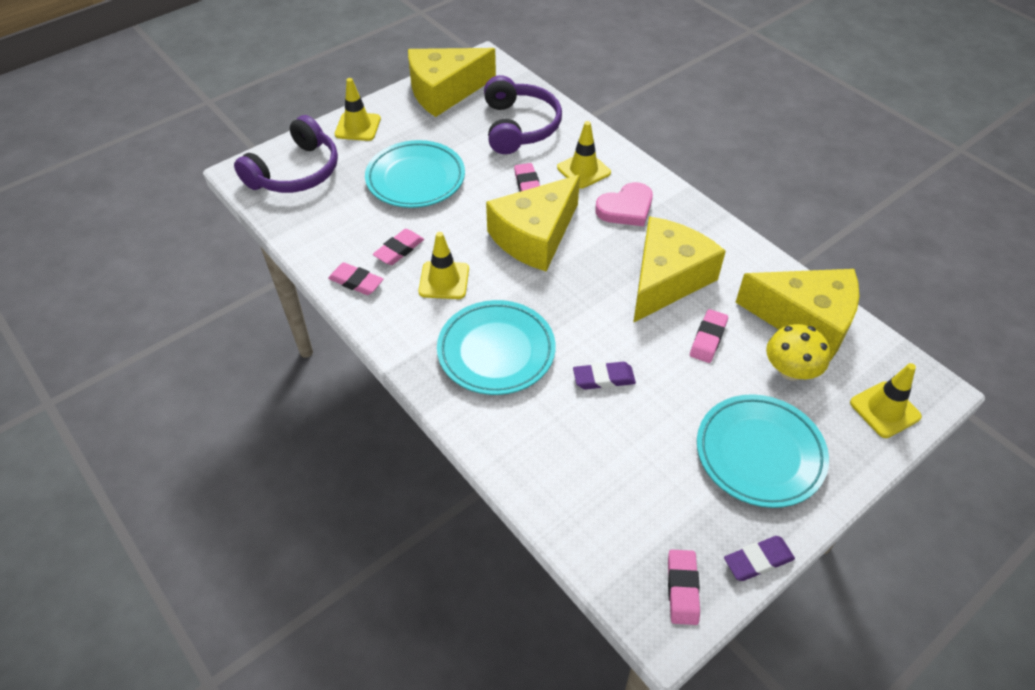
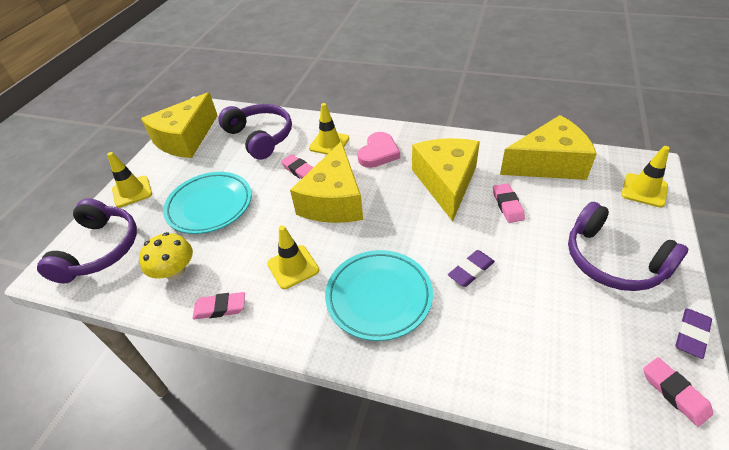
camera: 30 degrees left, 5 degrees down
(399, 250) = (238, 263): pink eraser -> none
(759, 454) = (613, 260): turquoise plate -> purple headphones
(790, 370) = (572, 197): yellow mushroom -> yellow mushroom (175, 271)

